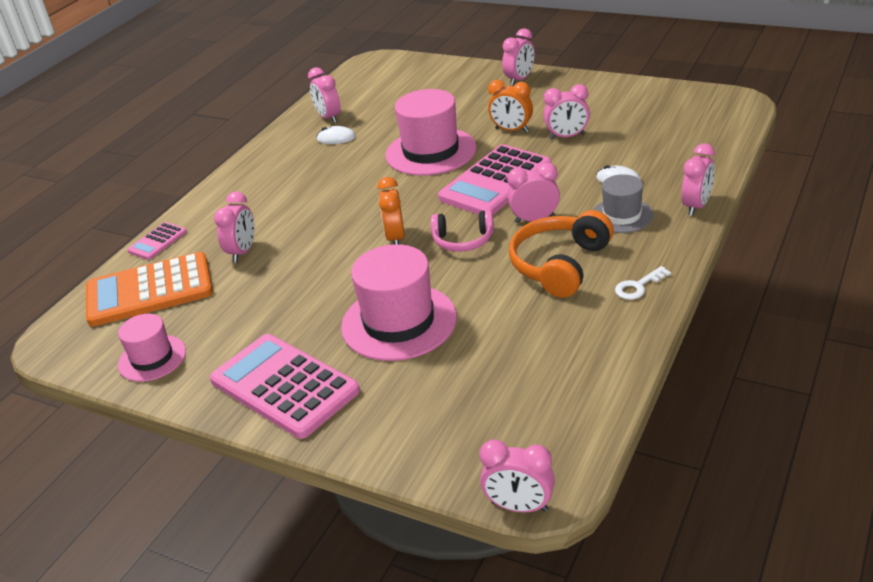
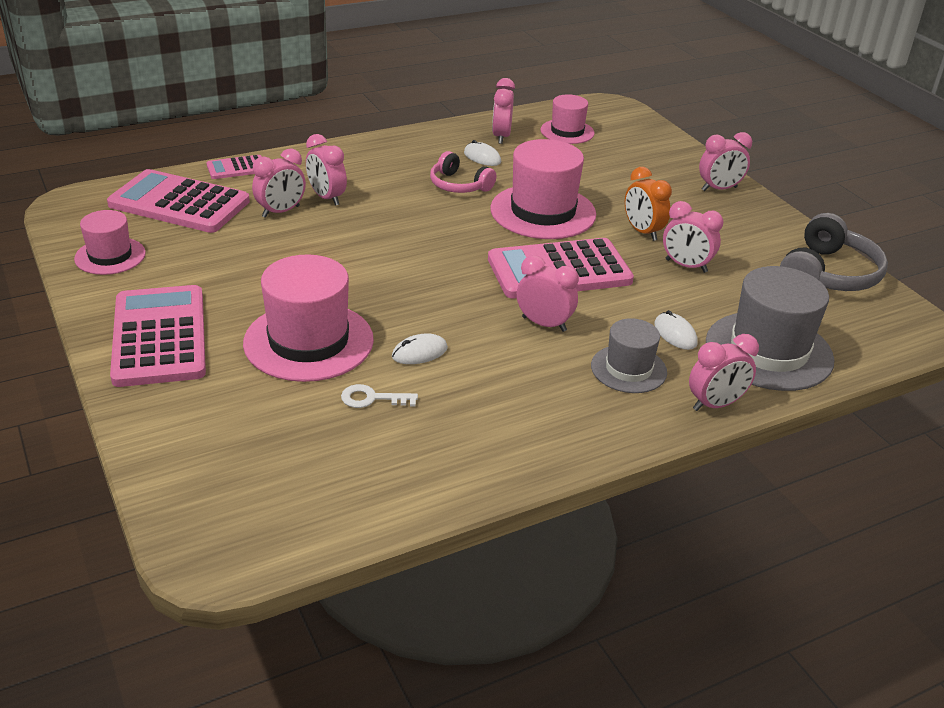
camera: 30 degrees right, 0 degrees up
(149, 290) = (179, 203): orange calculator -> pink calculator
(370, 92) = (567, 132): none -> pink hat
(395, 238) = (406, 270): orange clock -> none
(463, 240) = (457, 305): pink headphones -> pink headphones (459, 185)
(483, 283) = (419, 352): none -> white mouse
(519, 506) = (175, 557): pink clock -> pink clock (326, 198)
(560, 265) = (506, 378): orange headphones -> none
(638, 286) = (546, 443): white key -> white key (372, 398)
(651, 97) = (828, 274): none -> grey headphones
(681, 159) = (768, 351): none -> grey hat

